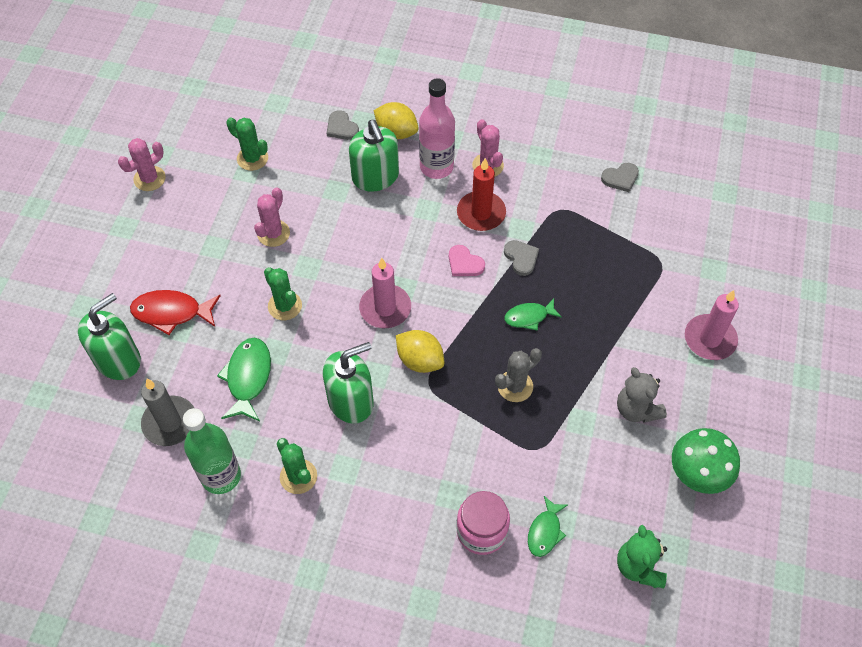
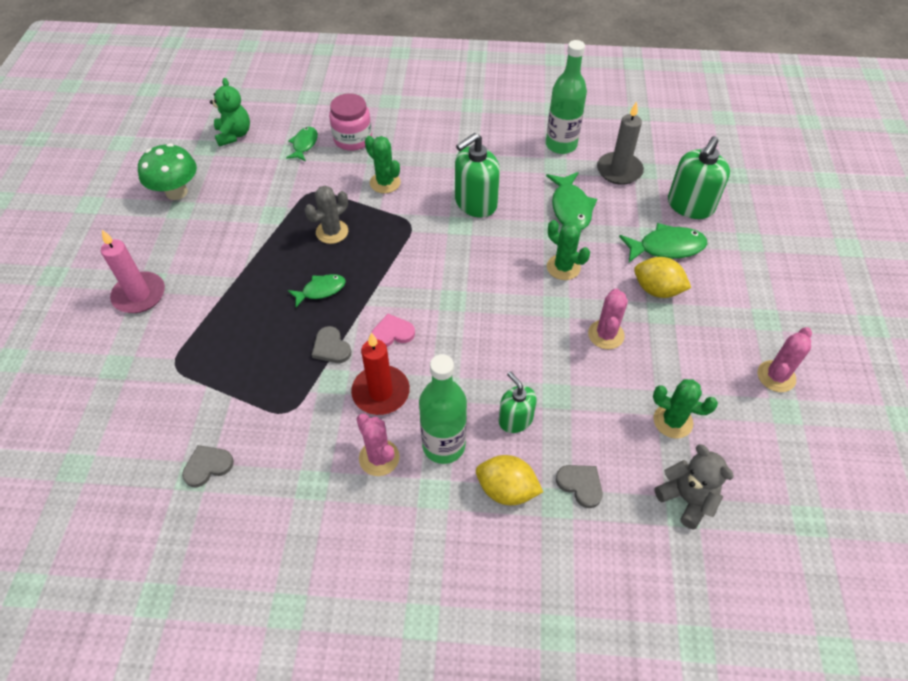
camera: 170 degrees right, 5 degrees down
(171, 312) = (666, 247): red fish -> green fish
(298, 476) = (501, 152): green cactus -> green cactus (385, 183)
(375, 177) = (515, 419): green soap dispenser -> green soap dispenser, size x0.62
(385, 308) = (465, 278): pink candle -> none
(420, 360) = (422, 240): yellow lemon -> yellow lemon (657, 290)
(436, 167) = (443, 445): pink bottle -> green bottle
(464, 263) = (392, 333): pink heart -> pink heart turned 45 degrees counterclockwise
(636, 409) = (222, 229): grey teddy bear -> grey teddy bear (686, 499)

